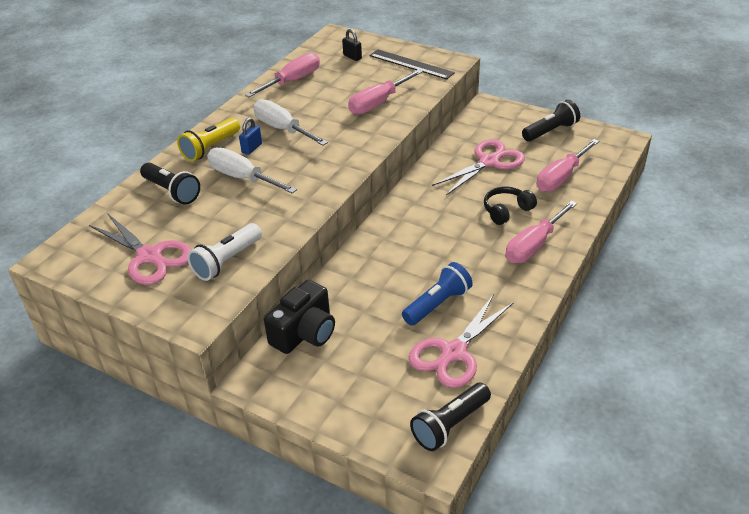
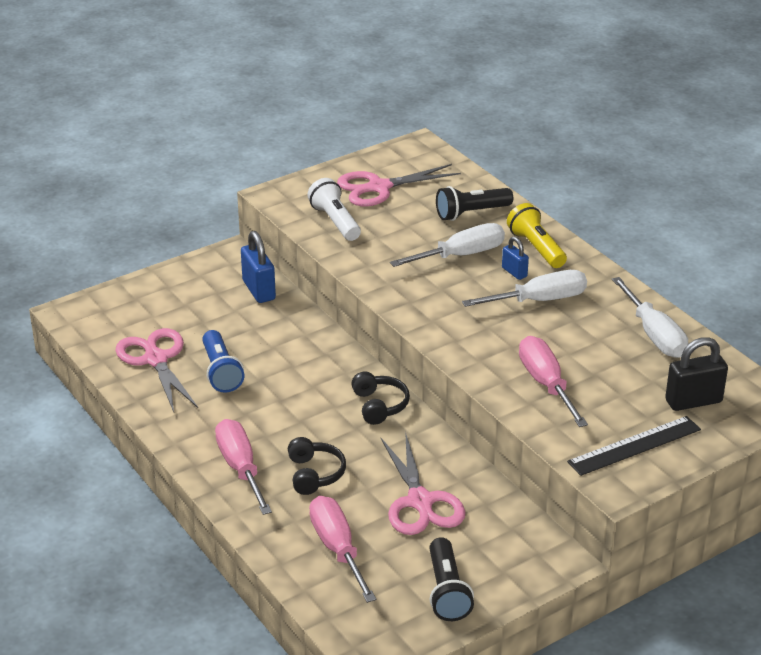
camera: 115 degrees right, 5 degrees down
(292, 81) = (654, 334): pink screwdriver -> white screwdriver
(304, 333) = (259, 290): black camera -> blue padlock
(352, 57) = (693, 401): black padlock -> black padlock, size x1.71
(410, 209) = (379, 405): none -> black headphones
(450, 425) = (89, 331): black flashlight -> none

